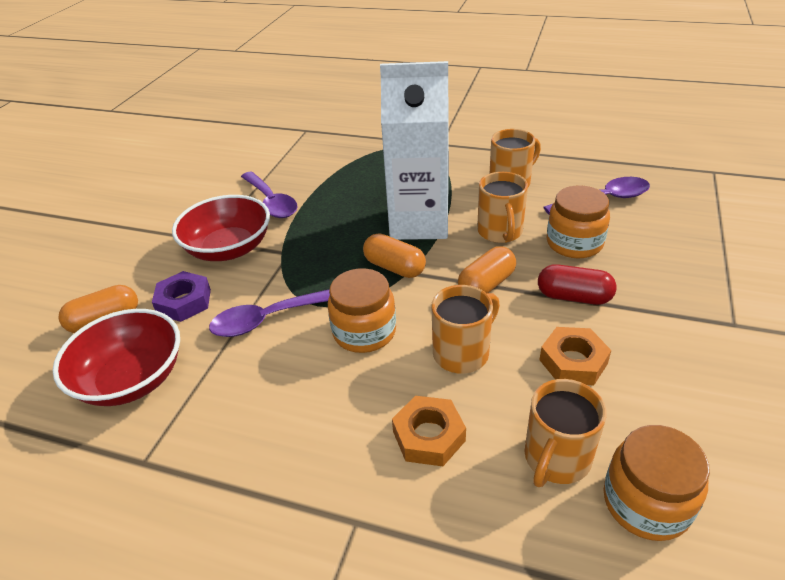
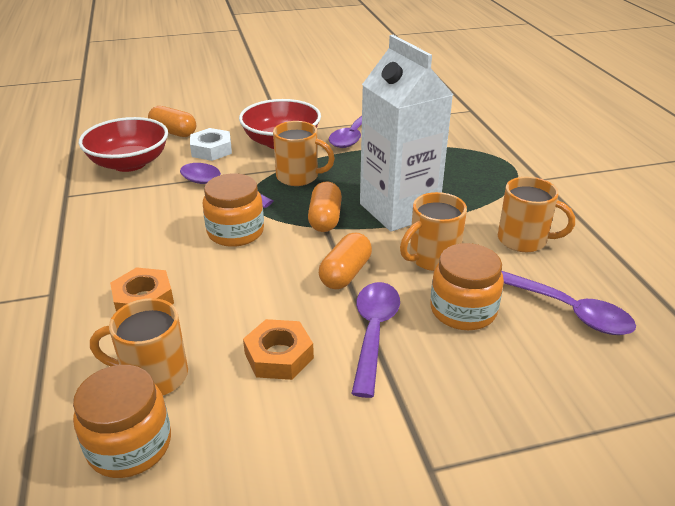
camera: 55 degrees right, 5 degrees down
(184, 302) = (211, 150): purple nut -> white nut
(462, 352) = (246, 288): orange mug -> orange mug (299, 177)
(486, 284) = (345, 273): orange capsule -> orange capsule turned 75 degrees counterclockwise
(573, 297) = (373, 332): red capsule -> purple spoon

